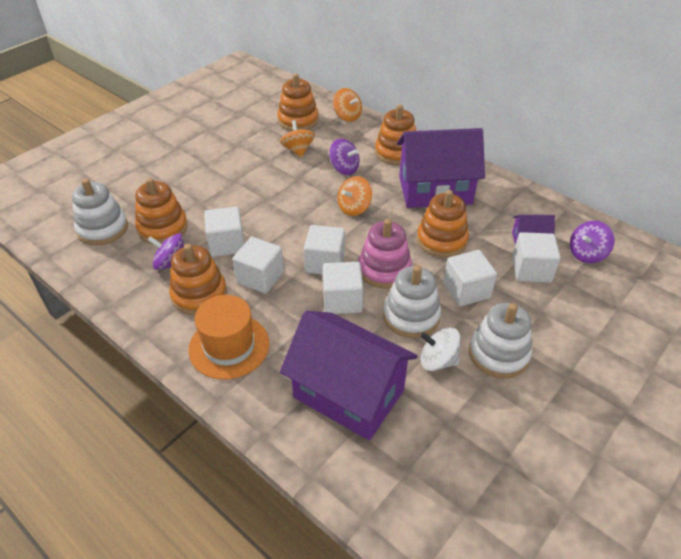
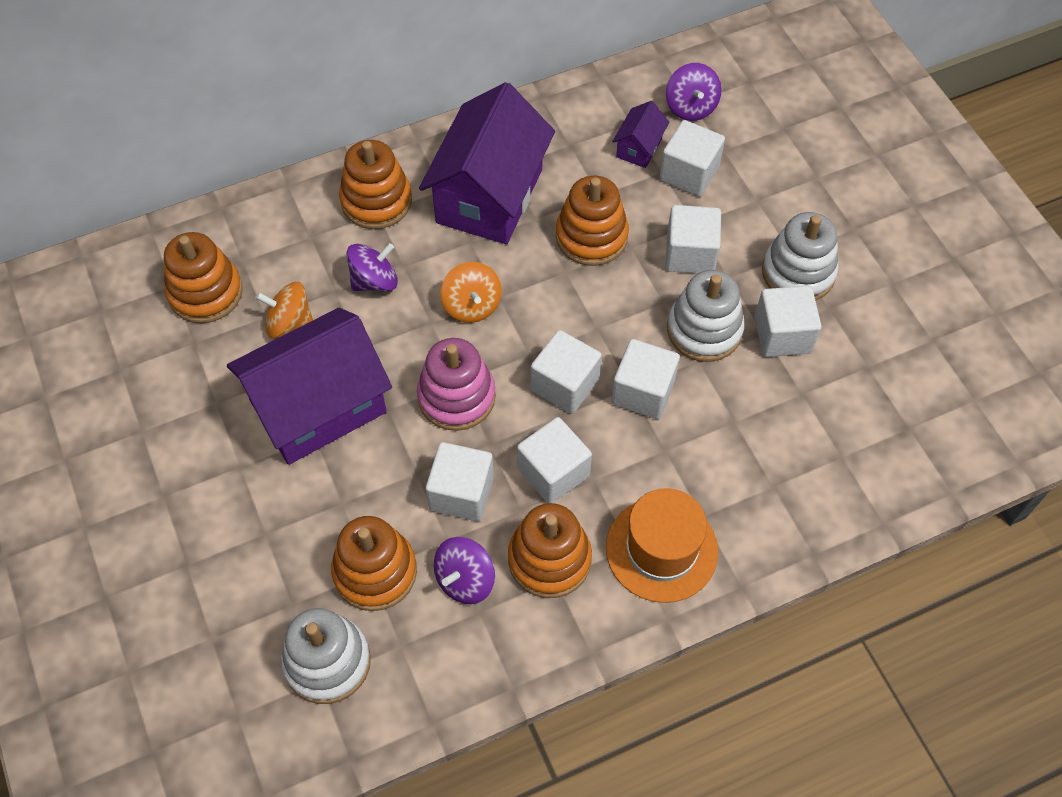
camera: 65 degrees left, 15 degrees up
(347, 116) = (240, 222): orange spinning top -> none
(348, 394) = (791, 444): purple house -> purple house (318, 407)
(384, 269) = (612, 323): pink stacking toy -> pink stacking toy (456, 397)
(438, 361) = (782, 335): white spinning top -> white cube

